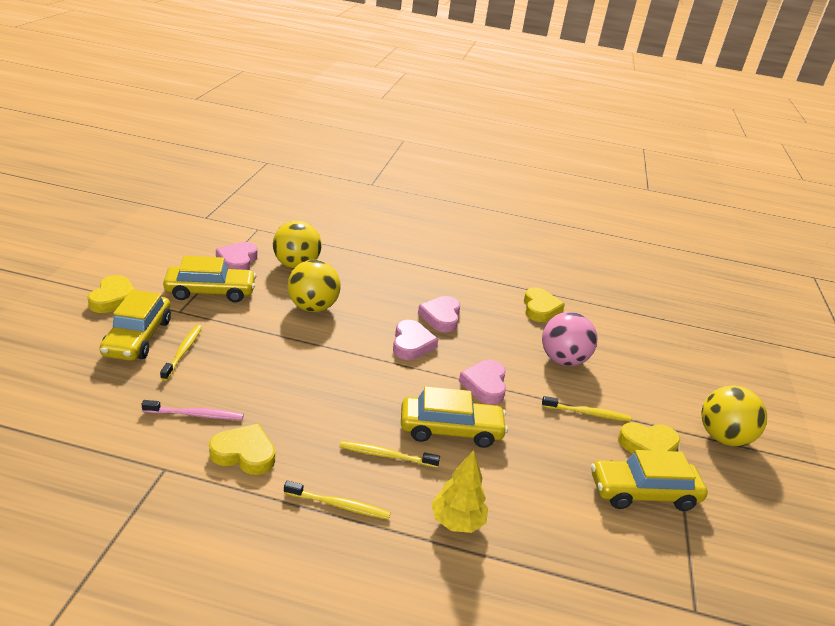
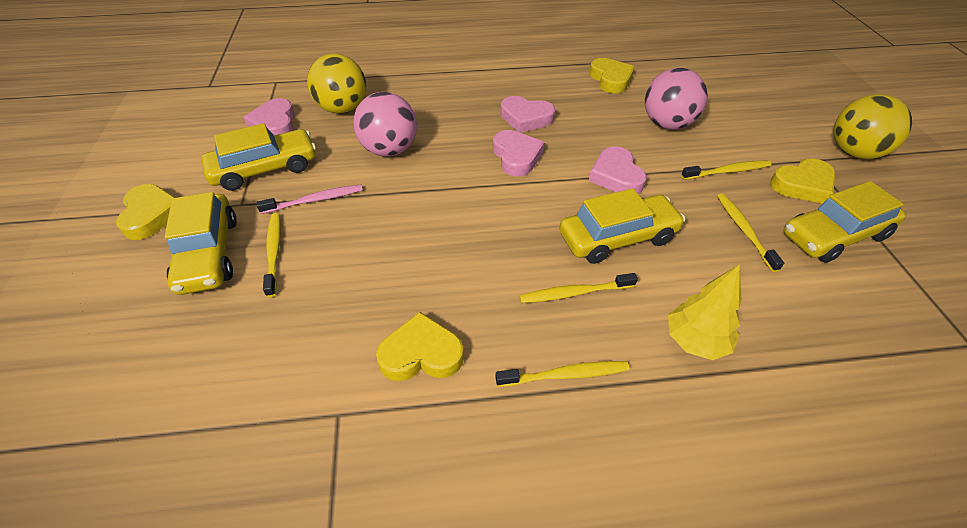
camera: 15 degrees left, 15 degrees up
(196, 415) = (335, 326): pink toothbrush -> pink toothbrush (315, 200)
(313, 307) = (389, 150): yellow ball -> pink ball
(441, 317) = (526, 118): pink heart -> pink heart turned 60 degrees counterclockwise
(564, 461) = (744, 230): none -> yellow toothbrush

